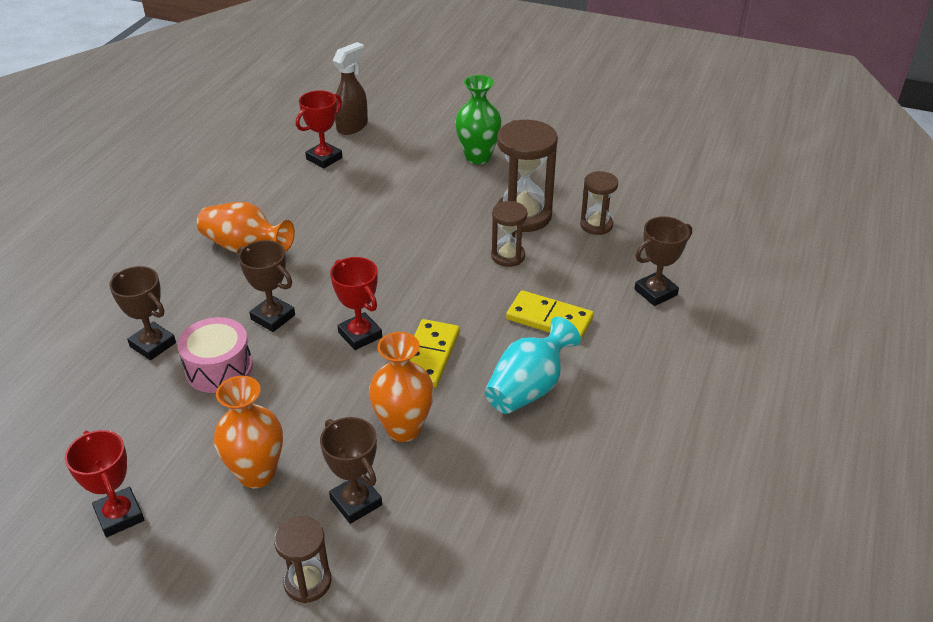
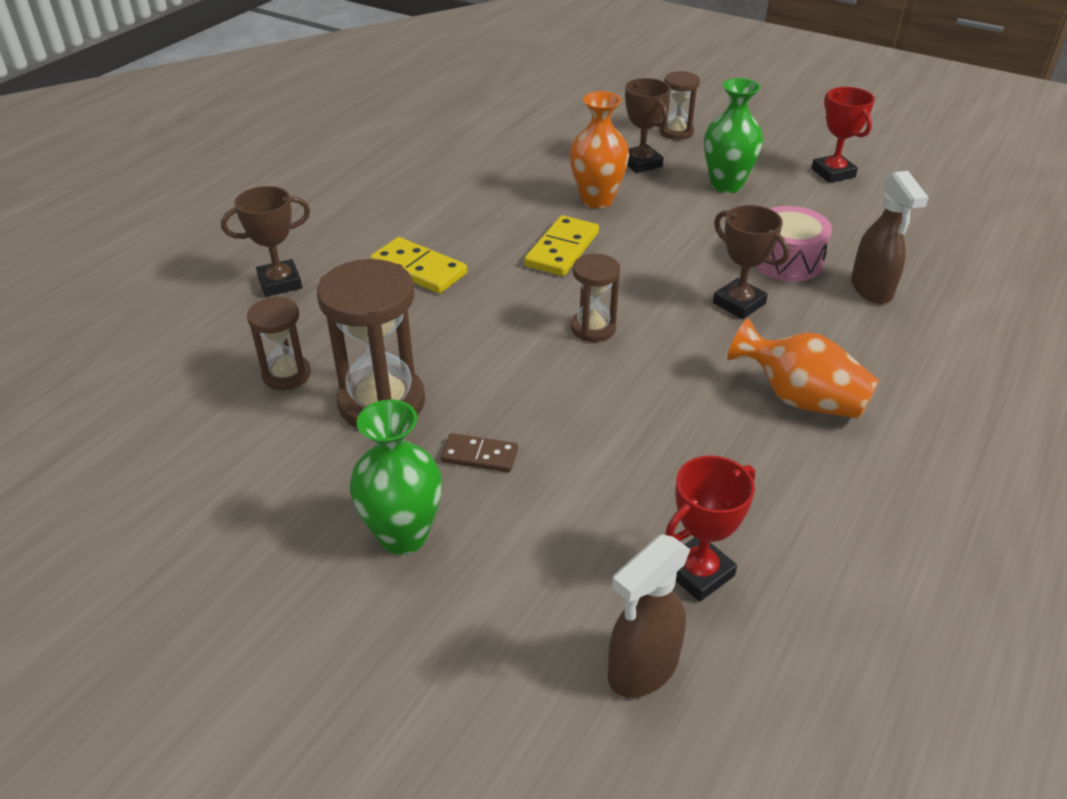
camera: 170 degrees left, 0 degrees up
(153, 345) = (871, 290): brown trophy -> brown spray bottle
(257, 474) = (726, 185): orange vase -> green vase
(360, 335) = (635, 275): red trophy -> none
(450, 194) = (479, 456): none -> brown domino
(508, 256) = (432, 344): brown hourglass -> brown hourglass (593, 328)
(528, 388) = (471, 215): turquoise vase -> none

